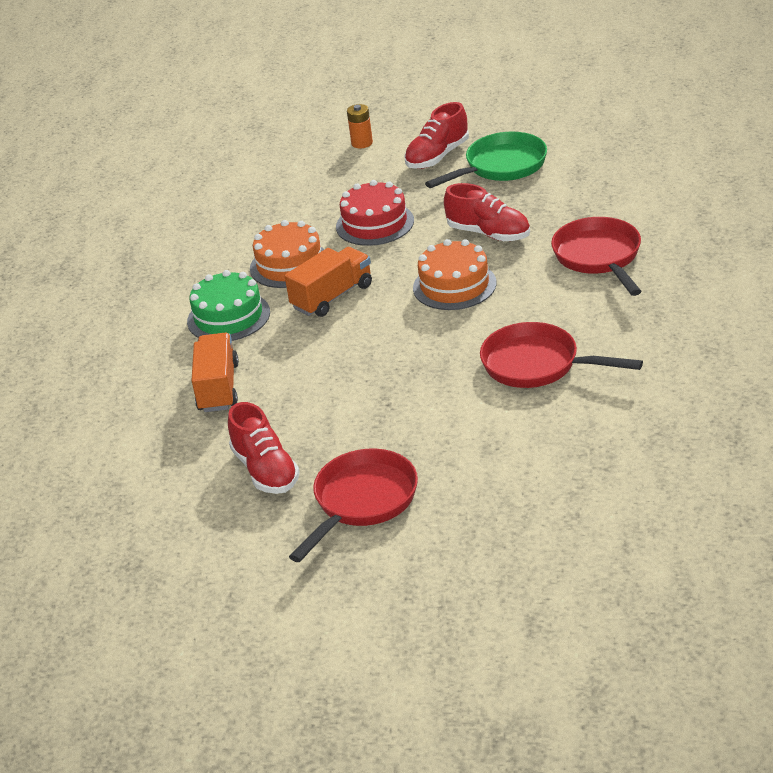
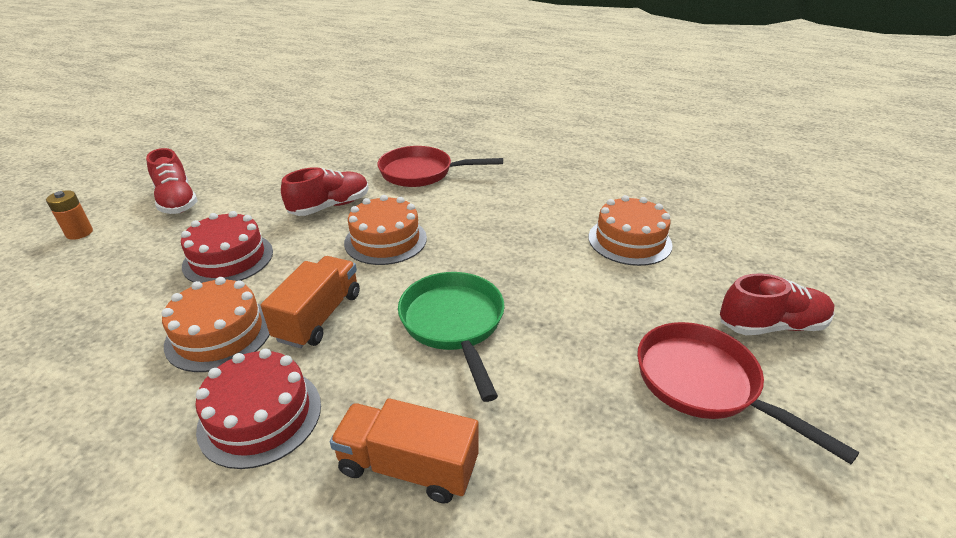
camera: 75 degrees left, 0 degrees up
(228, 317) = (260, 416): green cake -> red cake
(265, 470) = (616, 458): red shoe -> red shoe (771, 325)
(332, 297) = (319, 316): orange truck -> orange truck turned 45 degrees clockwise
(501, 166) = (243, 179): green pan -> green pan (454, 324)
(537, 365) = (538, 230): red pan -> none
(558, 427) = (629, 241): none -> orange cake

